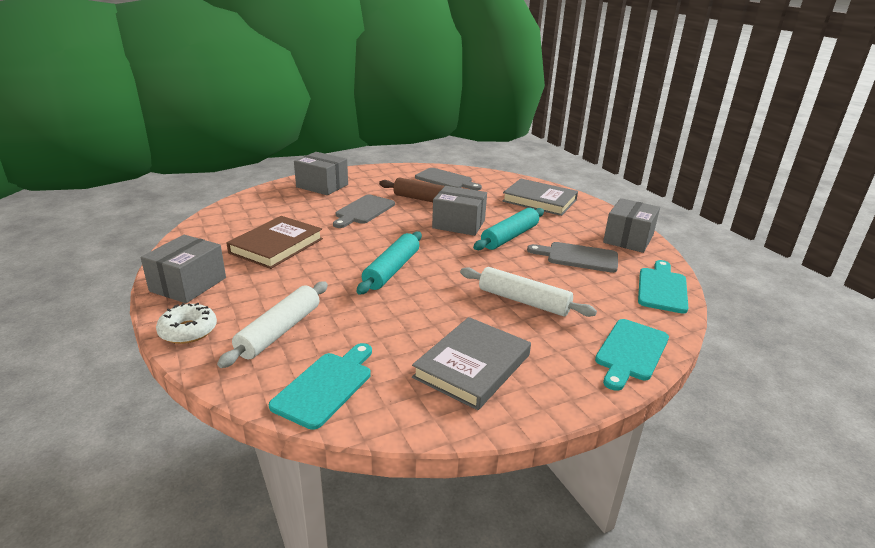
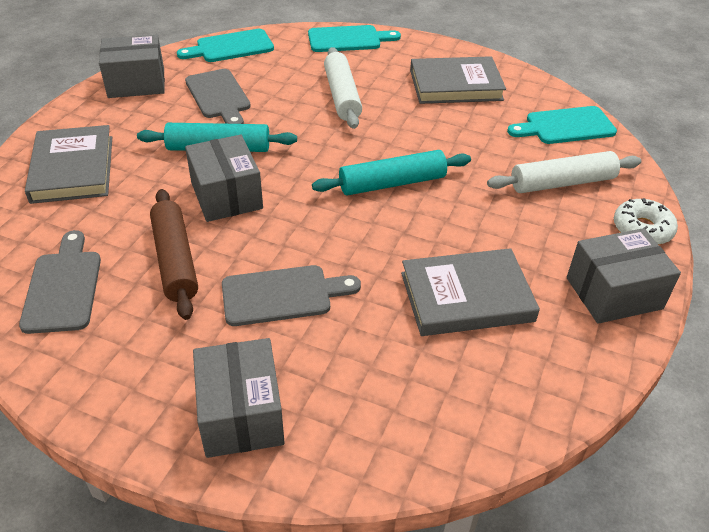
camera: 130 degrees left, 15 degrees up
(276, 246) = (466, 297): brown book -> grey book

